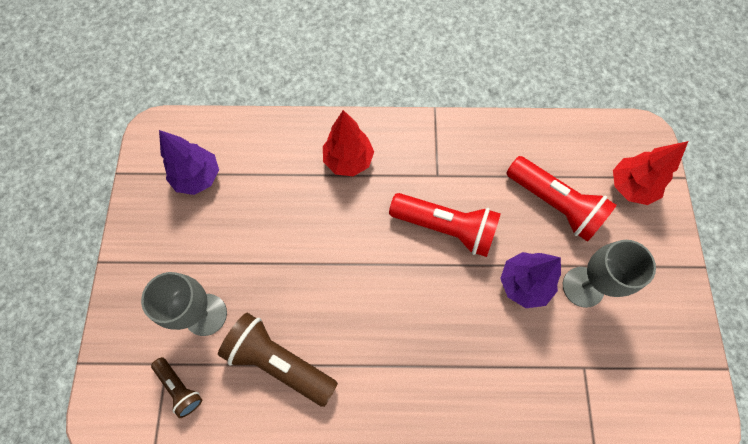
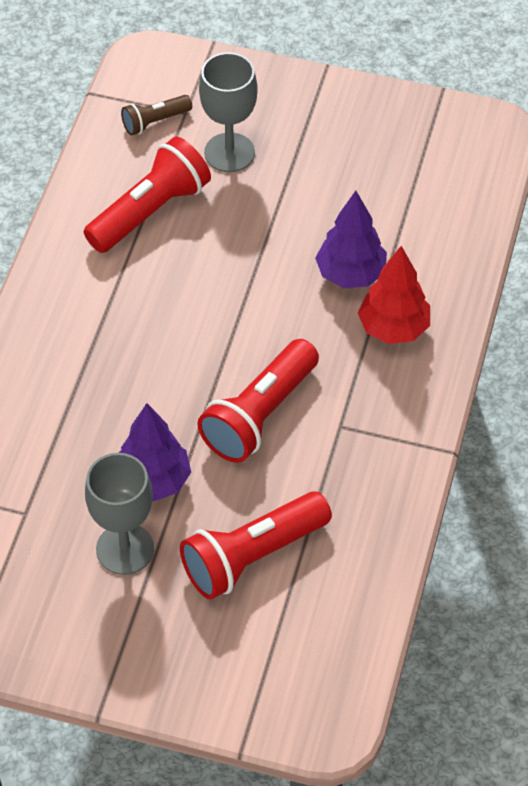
camera: 105 degrees right, 15 degrees down
(198, 177) = (413, 166): purple tree -> purple tree (350, 274)
(279, 361) = (150, 211): brown flashlight -> red flashlight
(630, 187) = (249, 667): red tree -> none

